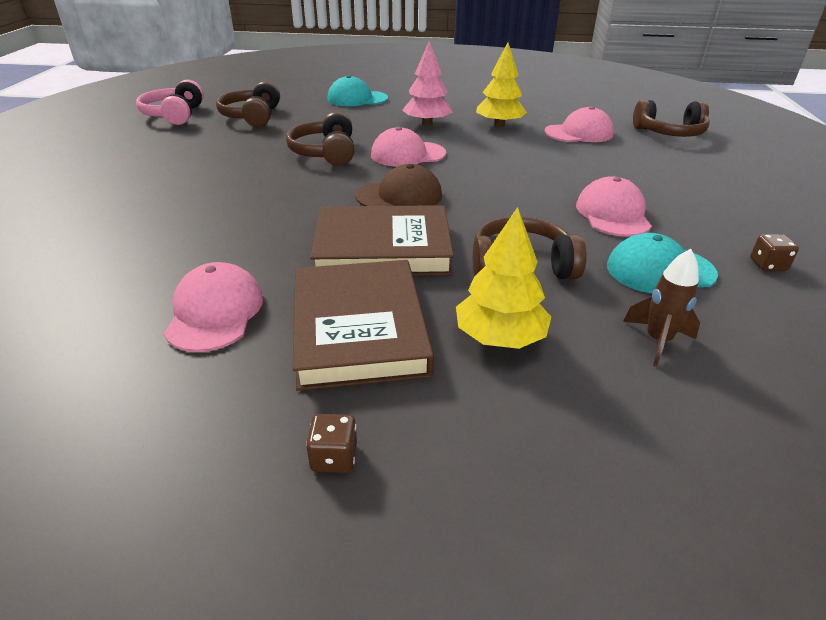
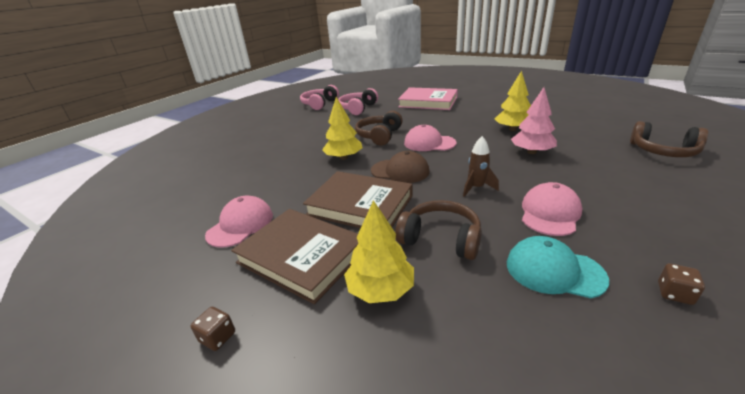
camera: 30 degrees right, 5 degrees down
(252, 116) = (358, 108): brown headphones -> pink headphones
(297, 190) = (343, 157): none -> yellow tree
(357, 99) = (428, 102): turquoise cap -> pink book
(359, 328) = (302, 256): brown book -> brown book turned 75 degrees counterclockwise
(427, 124) = (460, 123): pink tree -> pink tree (531, 152)
(579, 133) = (574, 142): pink cap -> none
(657, 341) = (500, 332): brown rocket -> brown rocket (476, 188)

